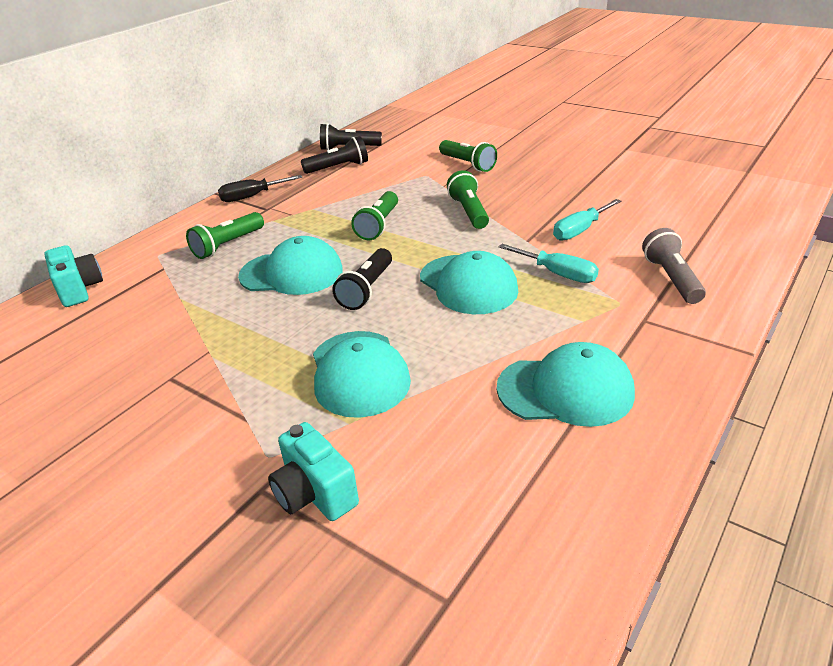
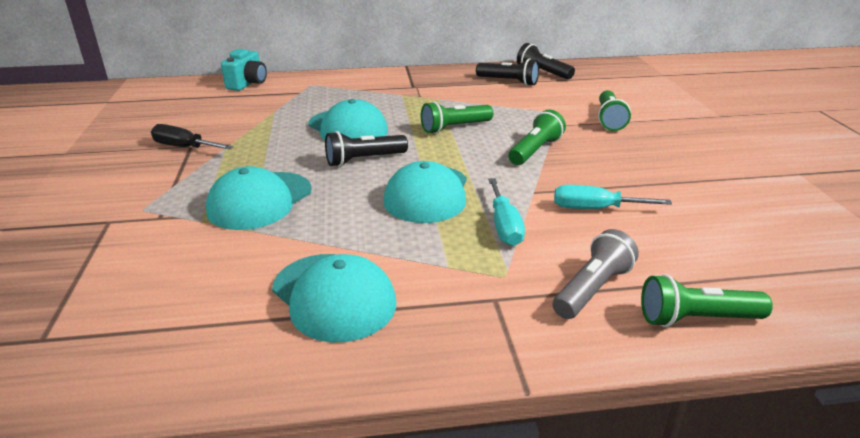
camera: 45 degrees right, 5 degrees down
(227, 245) = (351, 96): green flashlight -> green flashlight (696, 319)
(252, 196) = (420, 76): black screwdriver -> black screwdriver (184, 147)
(314, 494) = (117, 241): turquoise camera -> none

